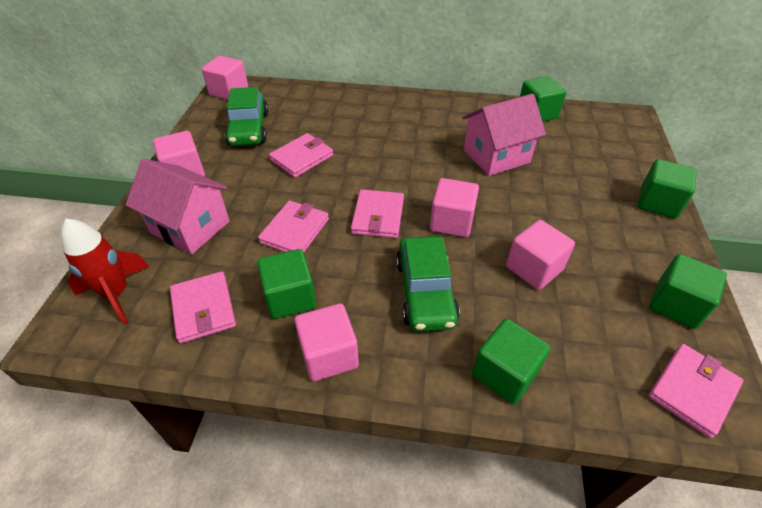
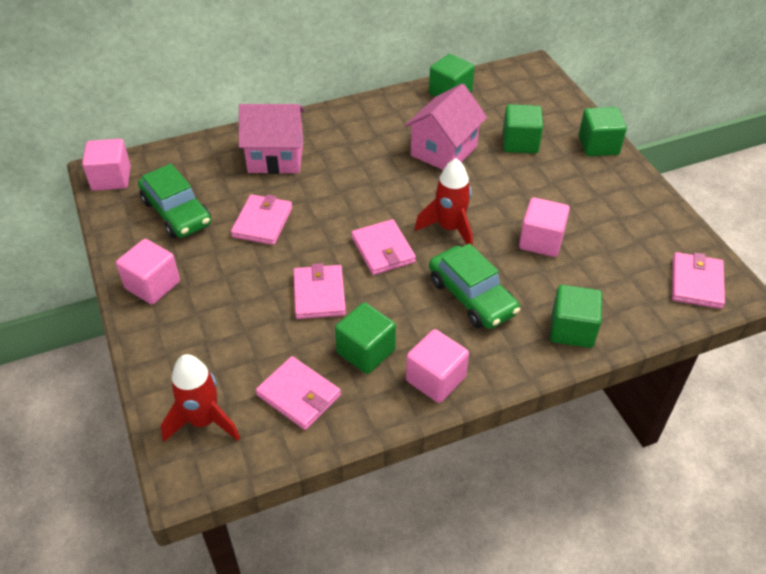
camera: 30 degrees left, 0 degrees up
(190, 227) = (214, 334): pink house -> pink house (275, 157)
(451, 222) = (449, 228): pink cube -> red rocket
(676, 304) = (655, 225): green cube -> green cube (520, 143)

